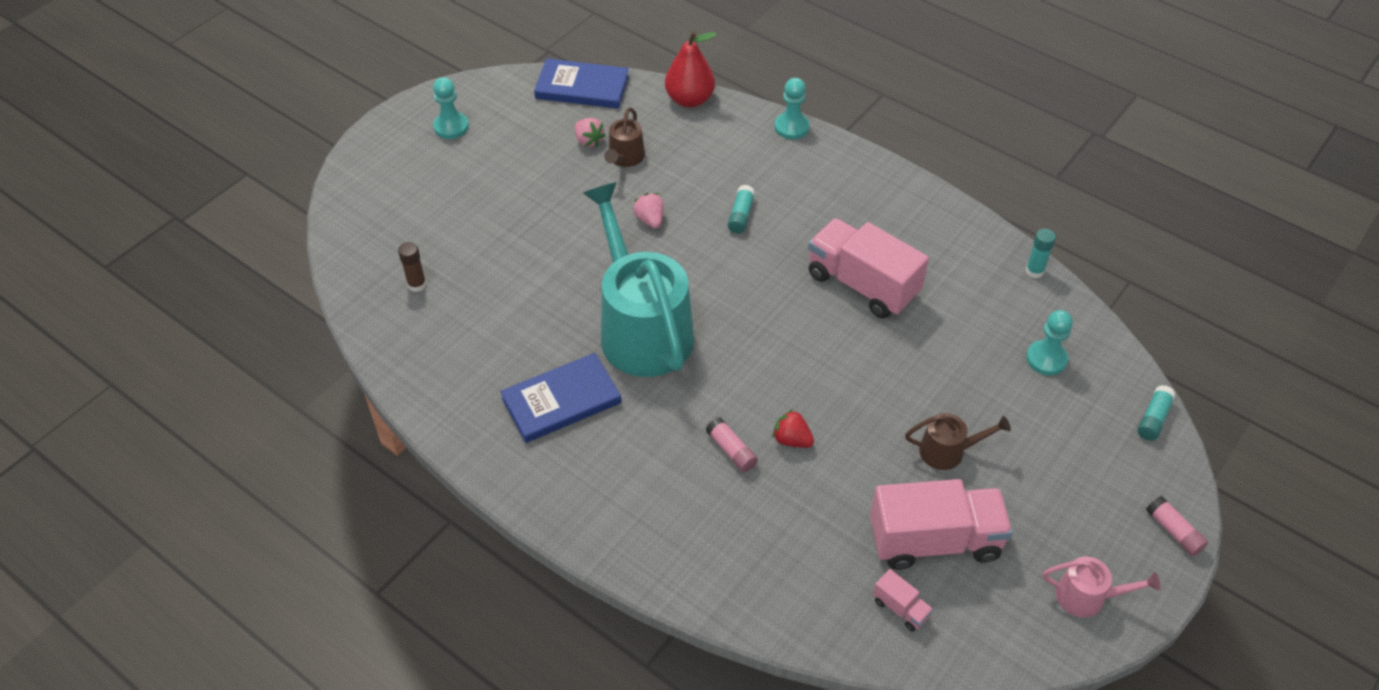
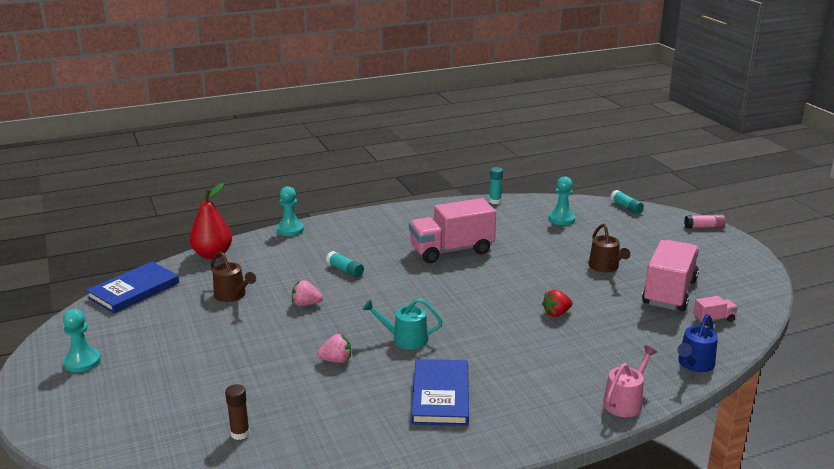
camera: 60 degrees left, 25 degrees down
(589, 141) = (194, 304): pink strawberry -> pink strawberry (336, 360)
(641, 328) = (405, 339): turquoise watering can -> turquoise watering can, size x0.44
(731, 450) = (548, 338): pink glue stick -> none
(775, 613) = (694, 364): none -> blue watering can
(948, 451) = (605, 267): brown watering can -> brown watering can turned 135 degrees clockwise
(1087, 597) = (734, 262): pink watering can -> pink watering can (625, 402)

